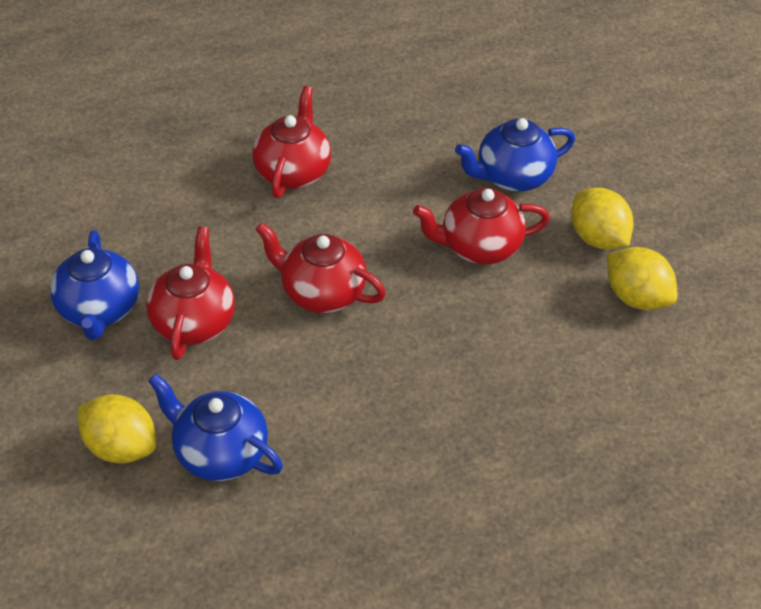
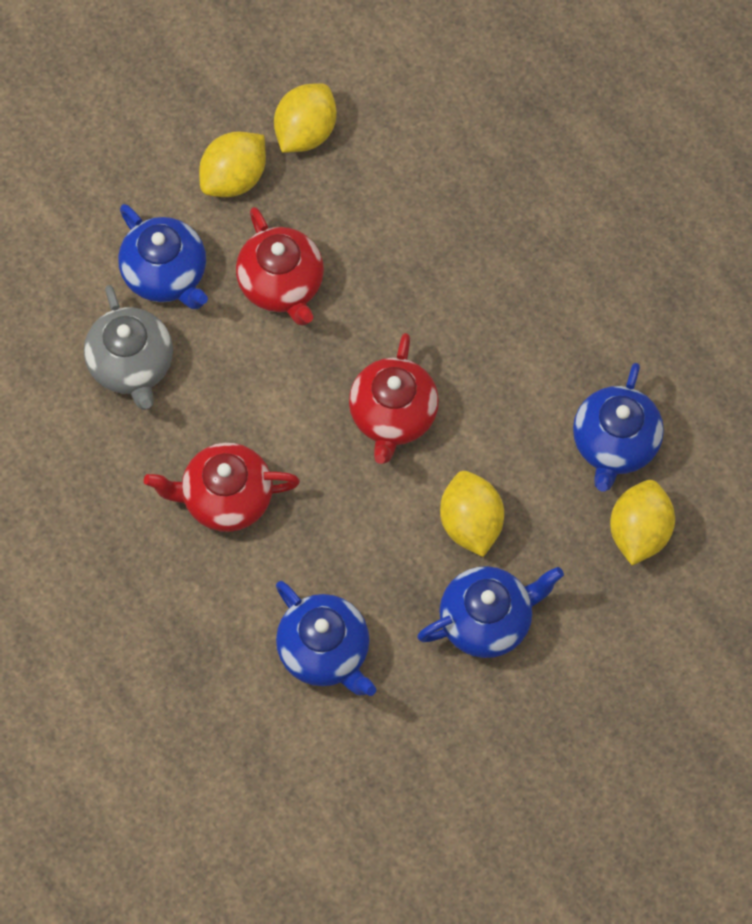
camera: 105 degrees left, 20 degrees up
(131, 202) = (325, 651): none -> blue teapot
(194, 321) = (470, 523): red teapot -> yellow lemon
(434, 142) = (132, 365): none -> grey teapot

